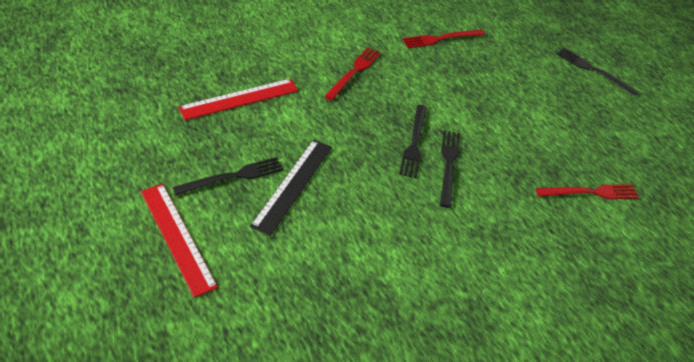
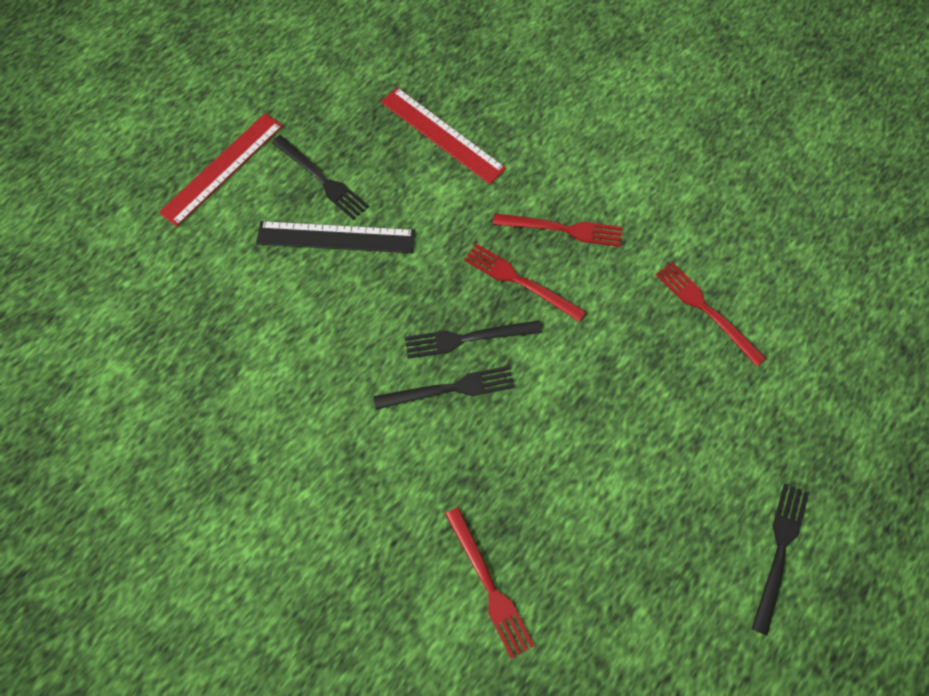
camera: 75 degrees right, 20 degrees up
(383, 104) = (520, 281): none -> red fork

